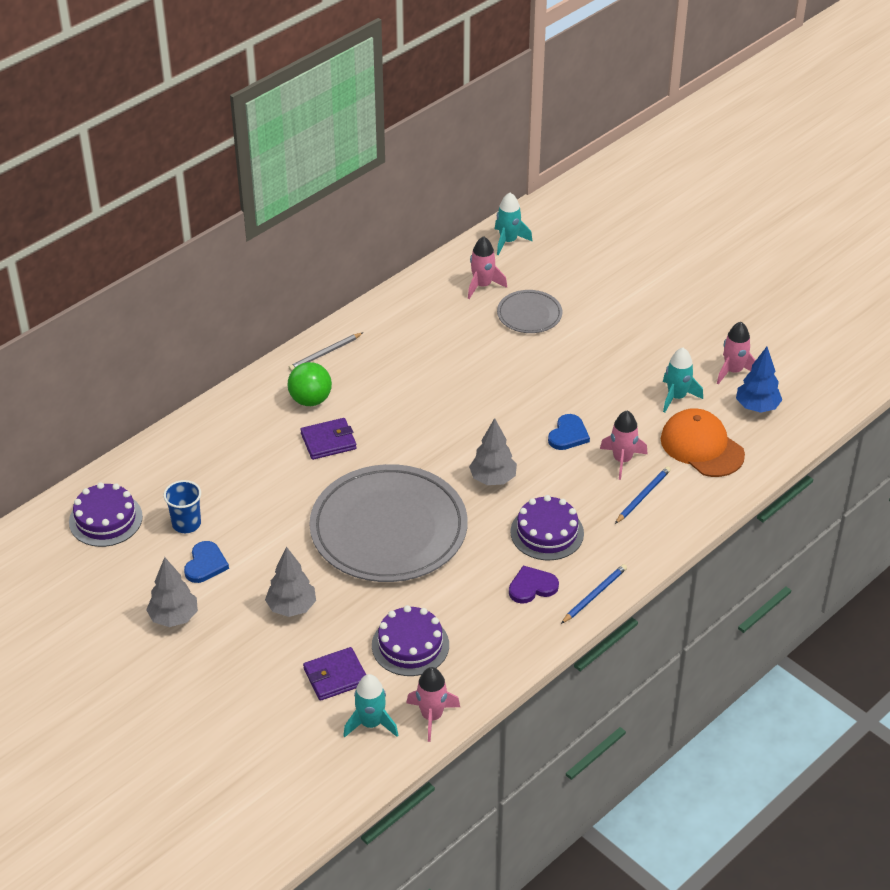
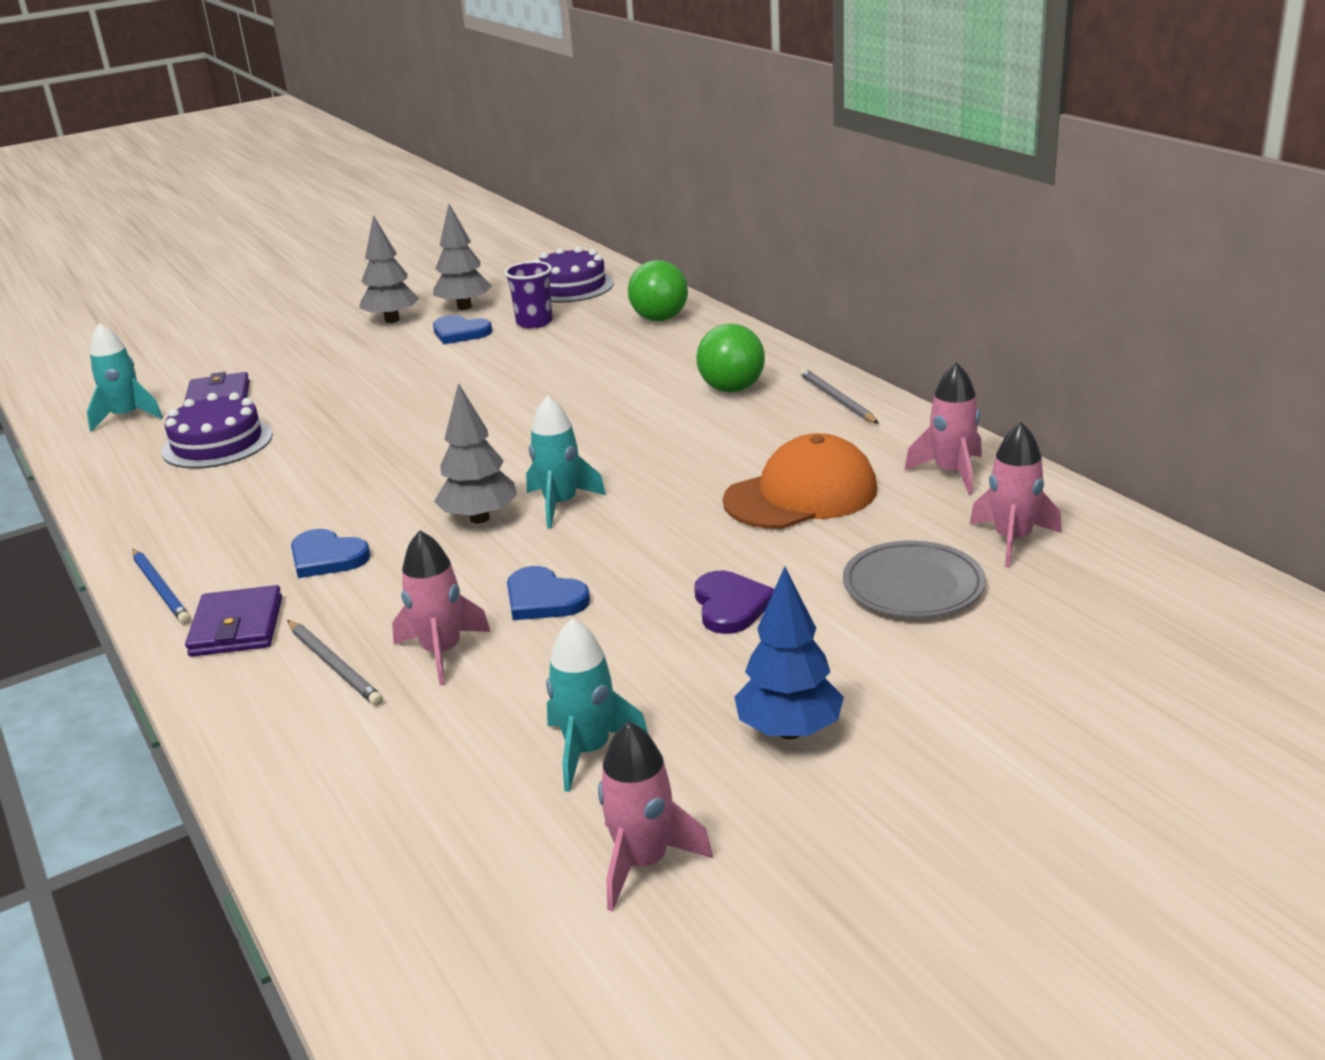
camera: 105 degrees right, 15 degrees down
(184, 453) = (660, 319): none -> green ball
(186, 524) = (534, 322): blue cup -> purple cup
(292, 607) = (349, 376): grey tree -> grey tree (464, 307)
(328, 441) = (637, 400): purple wallet -> purple wallet (237, 627)
(388, 529) = (434, 435): grey plate -> none
(432, 716) = (92, 452): pink rocket -> pink rocket (951, 473)
(508, 241) = (1173, 579): turquoise rocket -> turquoise rocket (561, 504)
(532, 587) = (229, 536): purple heart -> purple heart (730, 605)
(547, 532) = (327, 557): purple cake -> blue heart
(643, 496) = (334, 665): blue pencil -> grey pencil
(702, 446) = (416, 763): orange cap -> orange cap (801, 495)
(757, 407) = (496, 881): blue tree -> blue tree (789, 731)

